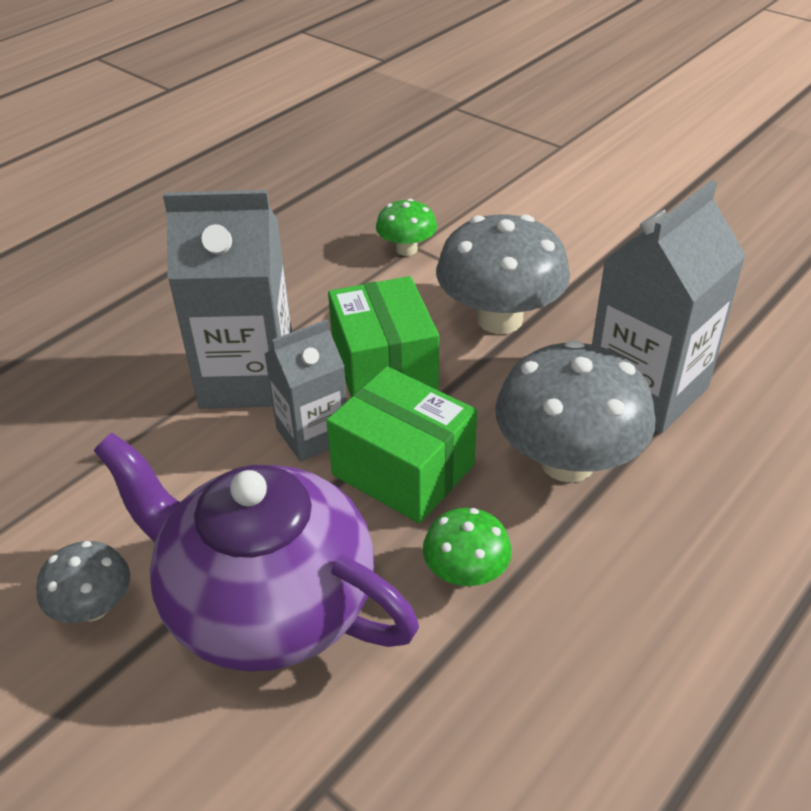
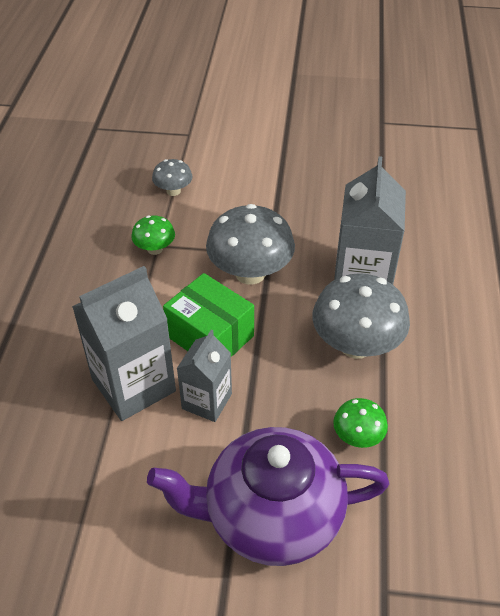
camera: 35 degrees left, 5 degrees up
(93, 607) = (176, 578): grey mushroom -> grey mushroom (173, 191)
(403, 470) = (276, 395): green box -> none

